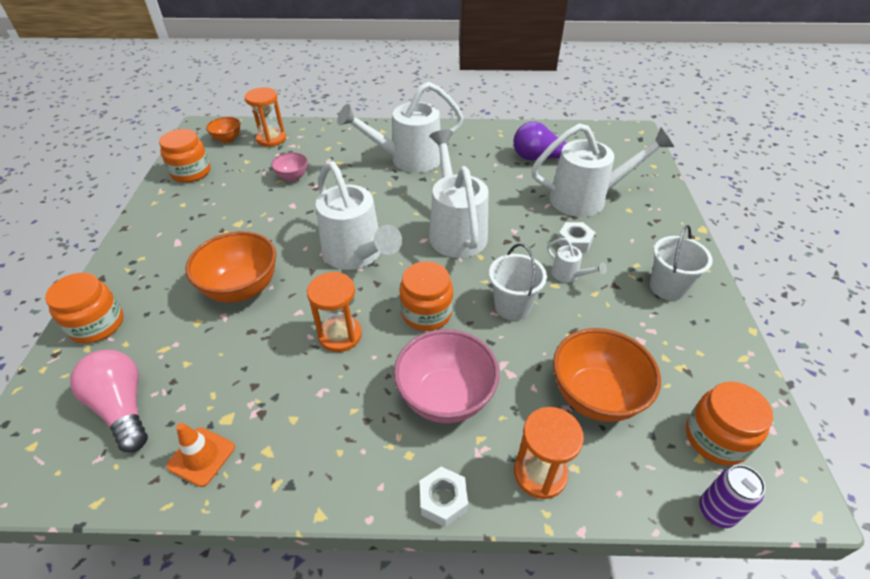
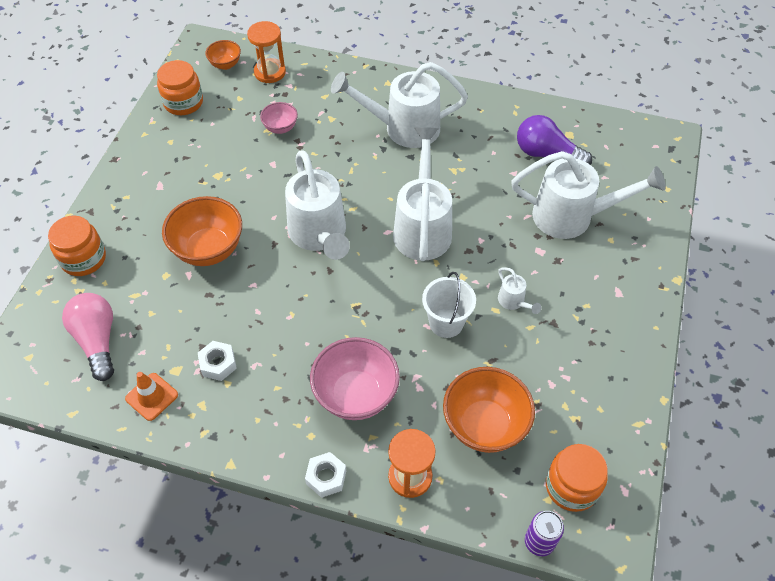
camera: 15 degrees right, 10 degrees up
(340, 335) = (283, 316): orange hourglass -> none
(426, 313) = (365, 311): orange jar -> none
(574, 242) = (535, 266): white nut -> white nut (218, 364)
(667, 287) = (604, 336): white bucket -> none

